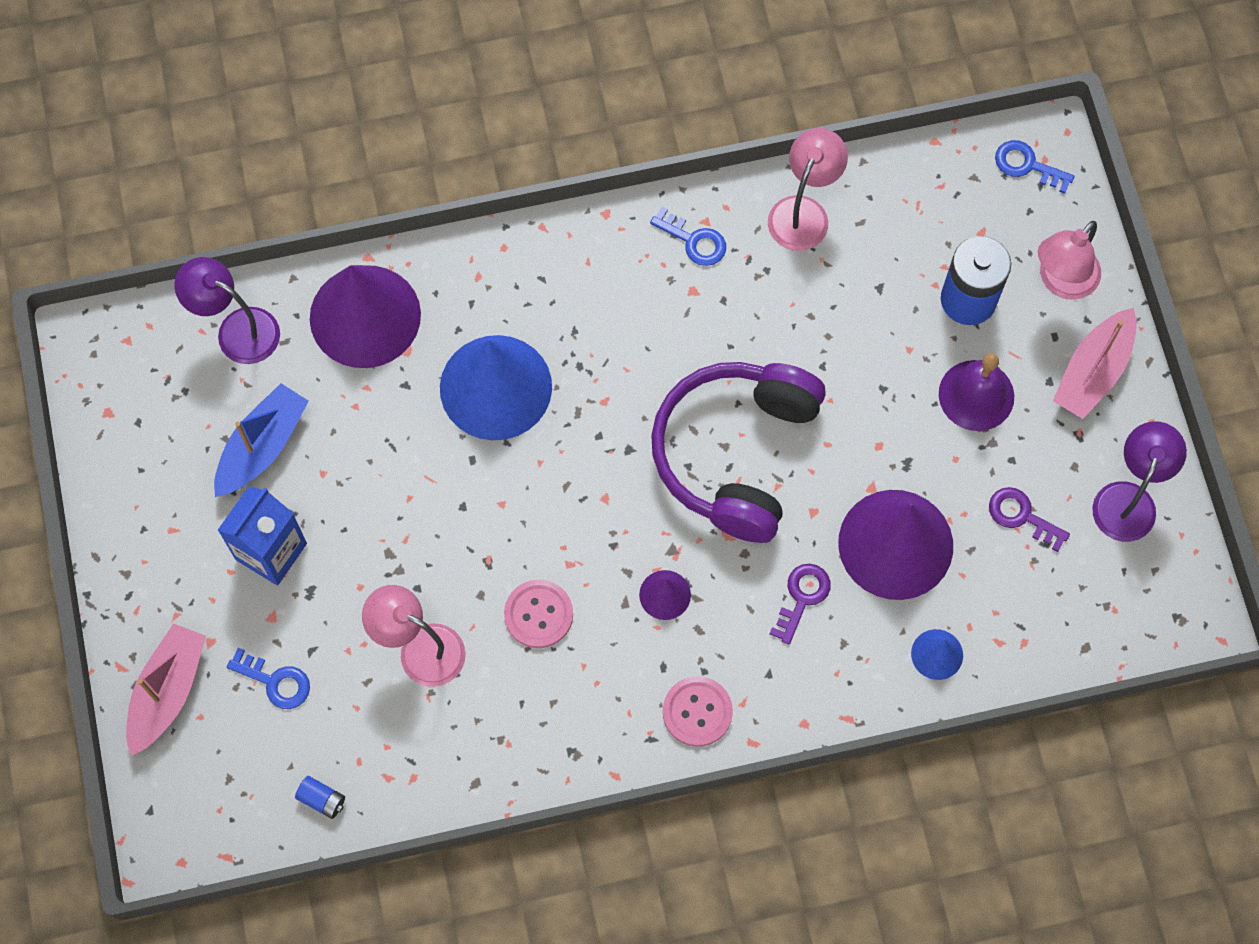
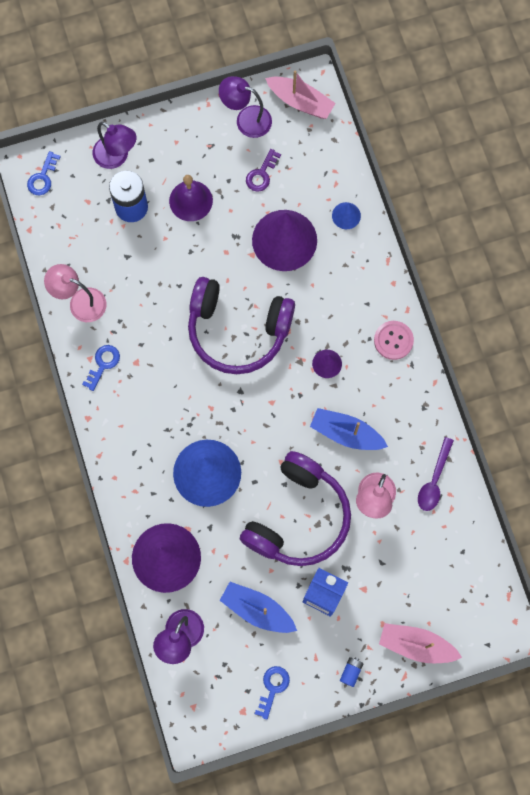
camera: 95 degrees left, 5 degrees up
(275, 681) = (403, 581): blue key -> blue key (273, 688)
(322, 799) = (469, 544): blue battery -> blue battery (351, 672)
(405, 523) = (298, 517): none -> purple headphones
(440, 753) = (434, 480): none -> purple spoon
(538, 614) = (346, 433): pink button -> blue boat
(802, 597) = (321, 288): purple key -> none
(1061, 282) = (116, 157): pink lamp -> purple lamp
(1093, 371) = (171, 139): pink boat -> pink boat (300, 102)

